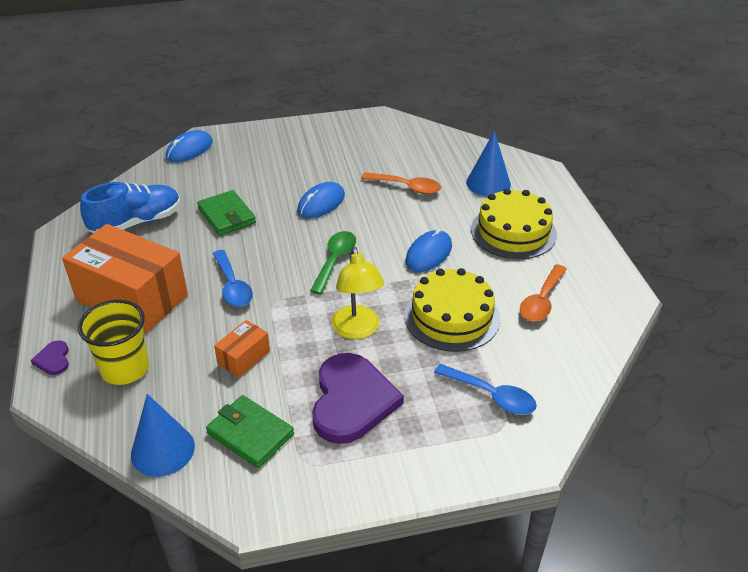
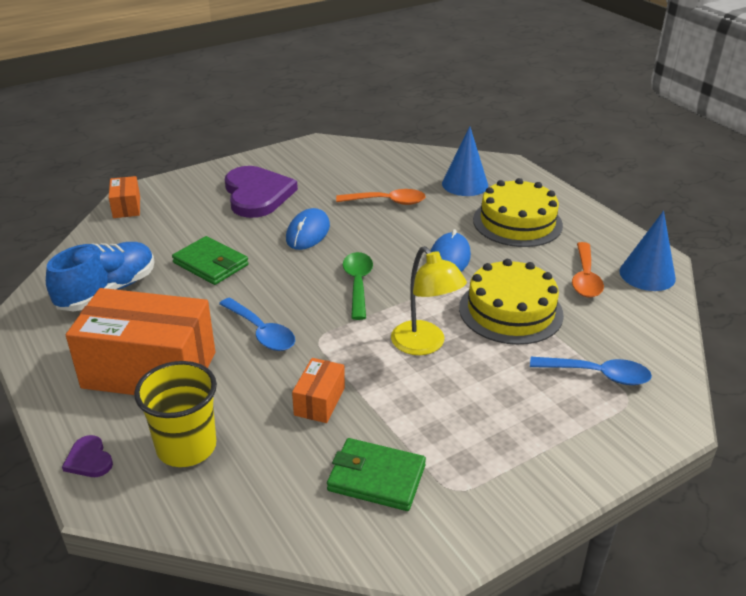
camera: 20 degrees left, 5 degrees down
(162, 450) = (286, 523): blue cone -> blue cone (647, 274)
(189, 149) = (126, 207): blue mouse -> orange box
(352, 400) = (464, 415): purple heart -> purple heart (257, 194)

